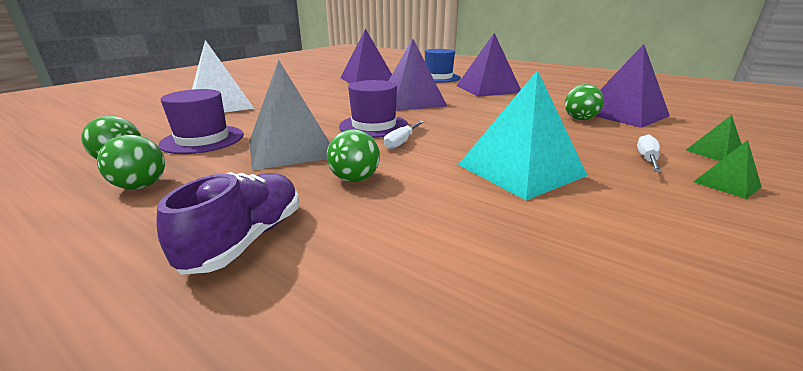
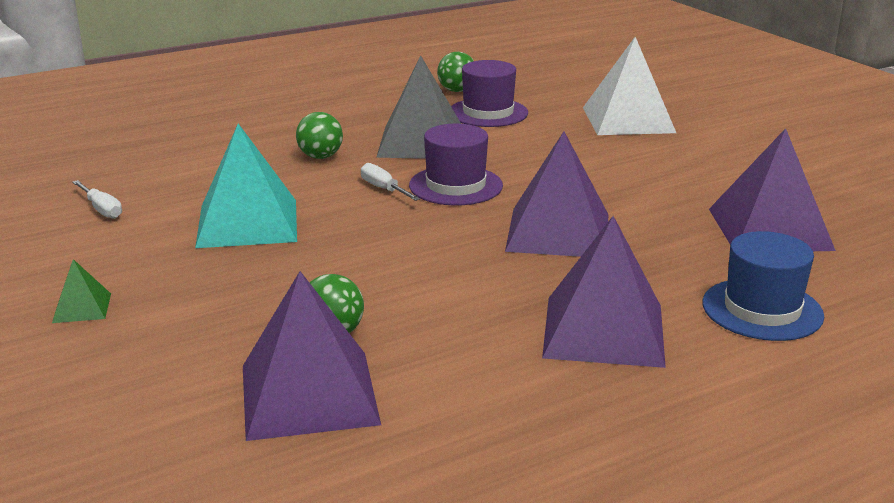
camera: 115 degrees right, 0 degrees up
(141, 186) = (394, 98): green ball -> none
(246, 239) = (278, 122): purple shoe -> none
(646, 159) = (174, 301): white screwdriver -> white screwdriver (102, 209)
(715, 153) = (118, 359): green pyramid -> none

